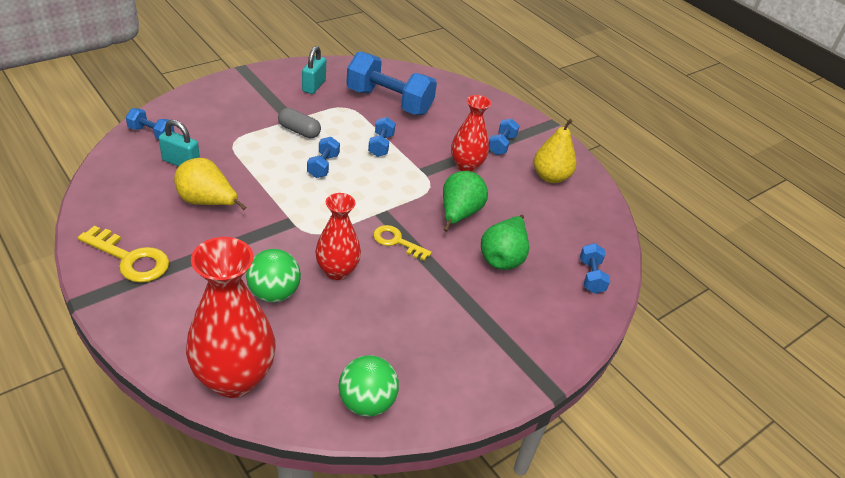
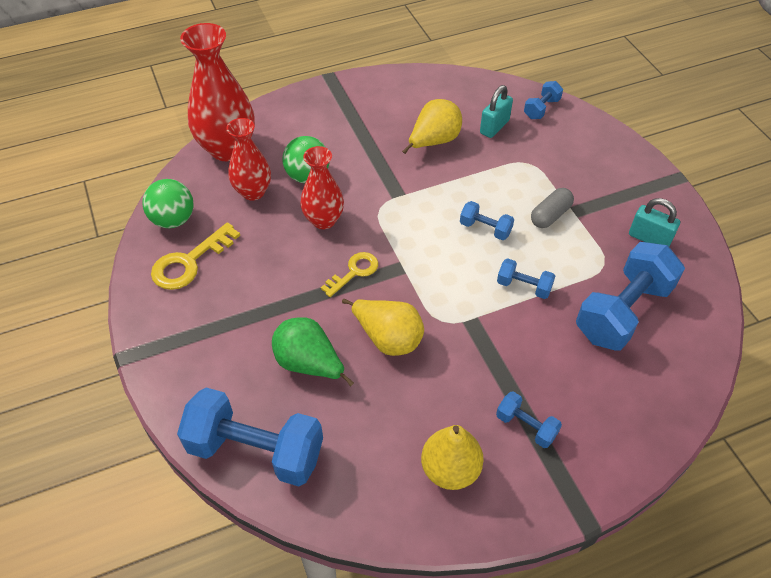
camera: 110 degrees right, 10 degrees up
(130, 259) = (368, 98): yellow key -> yellow key (189, 262)
(459, 214) = (388, 338): green pear -> yellow pear
(466, 166) = (479, 369): red vase -> red vase (253, 192)
(591, 276) = (256, 450): blue dumbbell -> blue dumbbell, size x2.11

